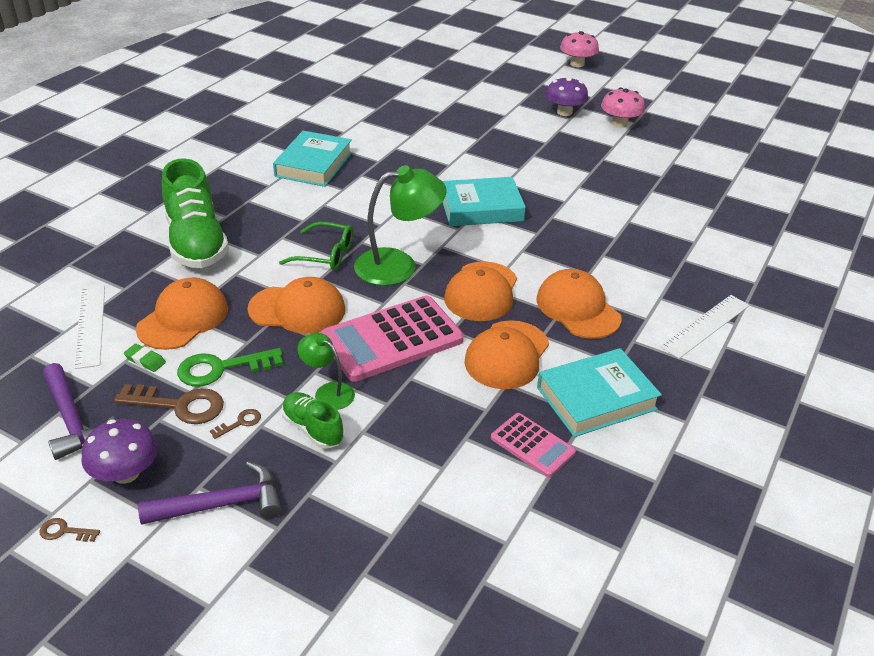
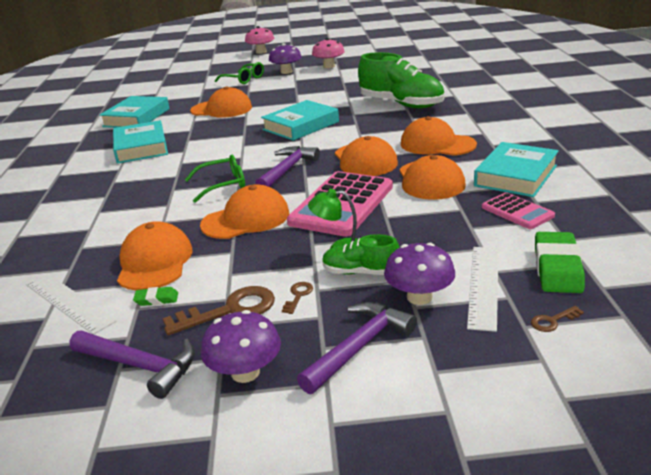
camera: 30 degrees left, 10 degrees down
(64, 531) = (245, 440): brown key -> brown key (552, 321)
(196, 243) = (101, 218): green shoe -> green shoe (401, 104)
(221, 368) = (233, 274): green key -> none
(323, 486) = (419, 297): none -> purple mushroom
(352, 118) = (136, 117): none -> turquoise book
(398, 265) = (287, 170): green lamp -> purple hammer
(437, 143) = (221, 109): none -> orange cap
(474, 534) = (557, 268): none -> green eraser
(508, 104) = (244, 79): none -> green glasses
(532, 445) = (517, 212): pink calculator -> pink calculator turned 45 degrees clockwise
(705, 326) = (519, 123): white ruler -> white ruler (483, 286)

